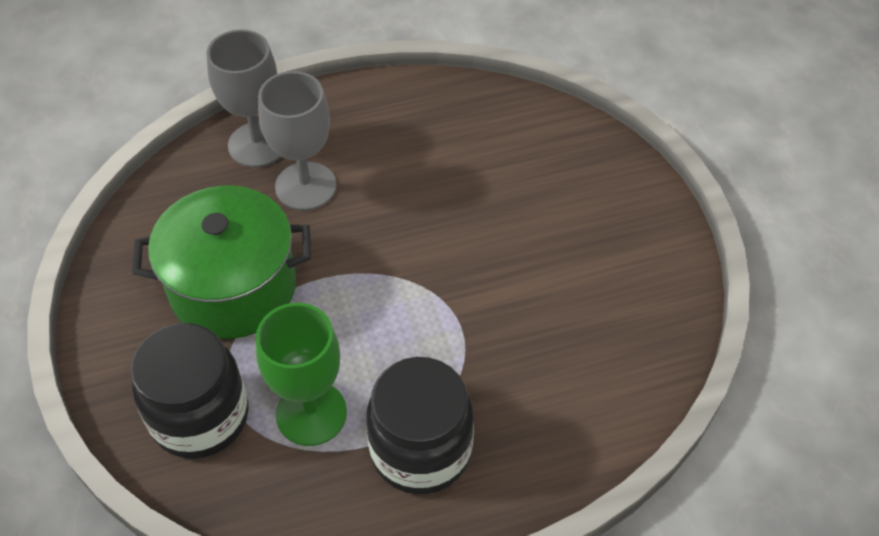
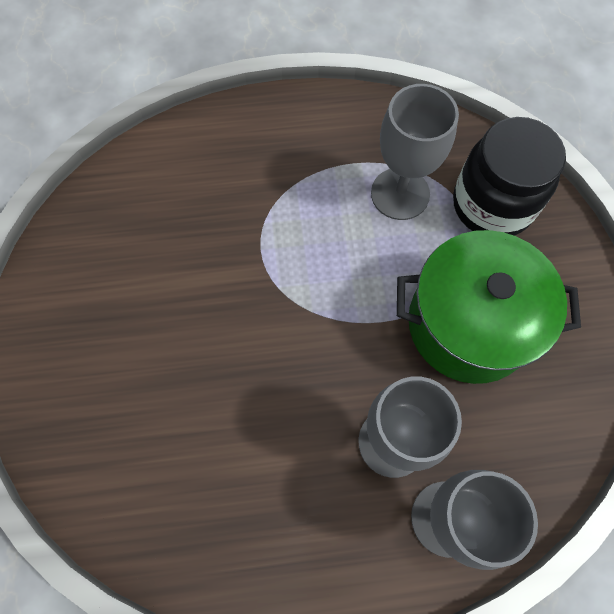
camera: 170 degrees left, 15 degrees up
(311, 413) = (400, 194): green goblet -> grey goblet
(421, 450) = (316, 152): black jar -> none

